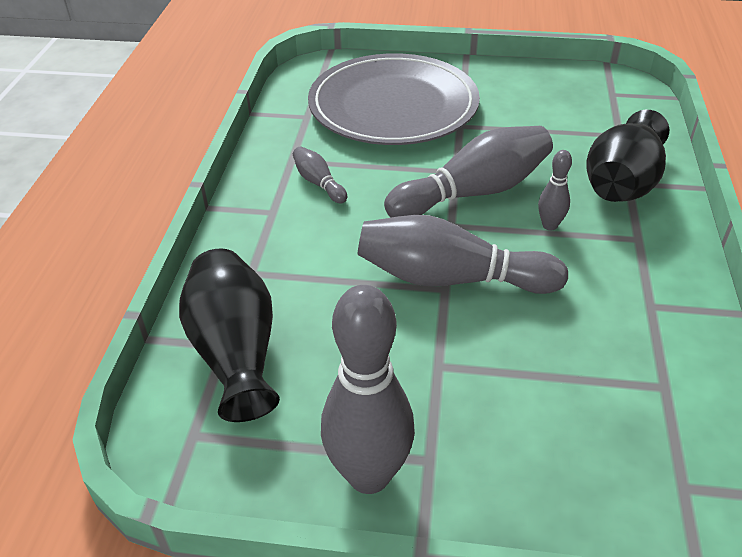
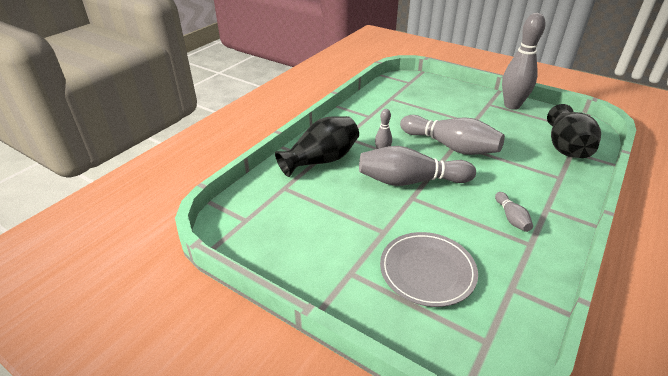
camera: 155 degrees left, 5 degrees down
(393, 106) = (427, 271): grey plate -> grey plate, size x0.61

